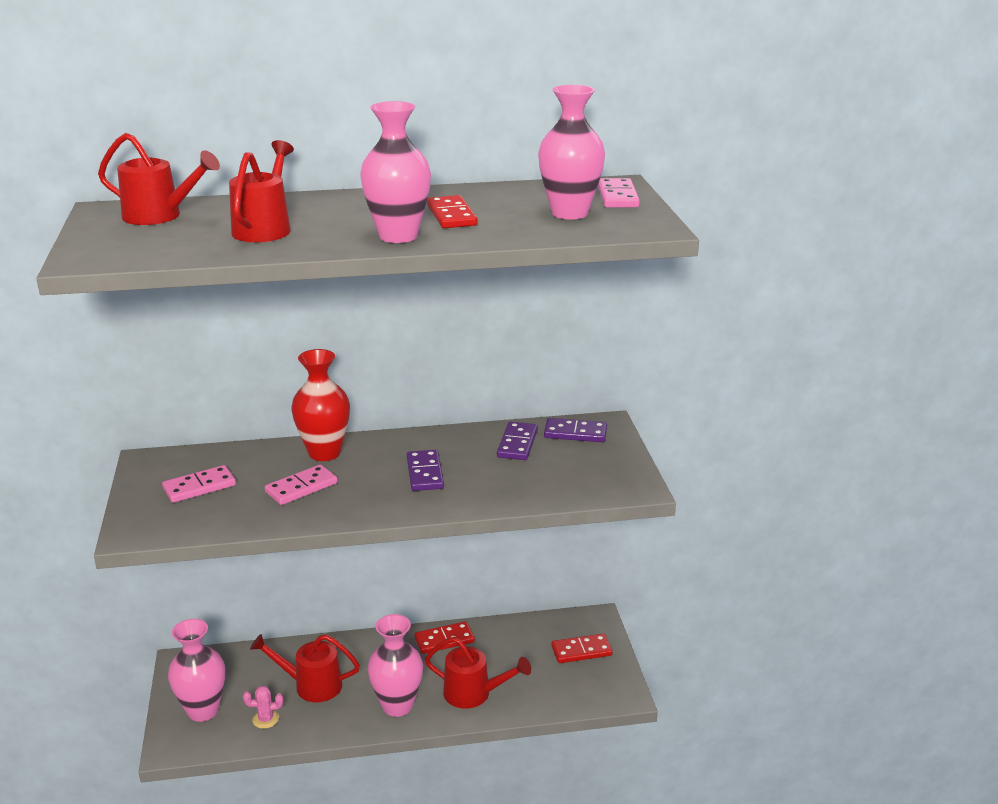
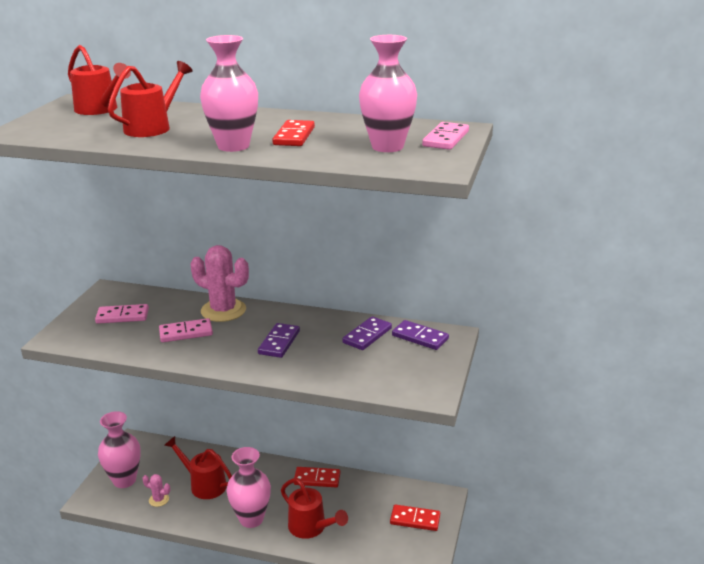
camera: 25 degrees right, 0 degrees up
(324, 453) = (223, 310): red vase -> pink cactus

